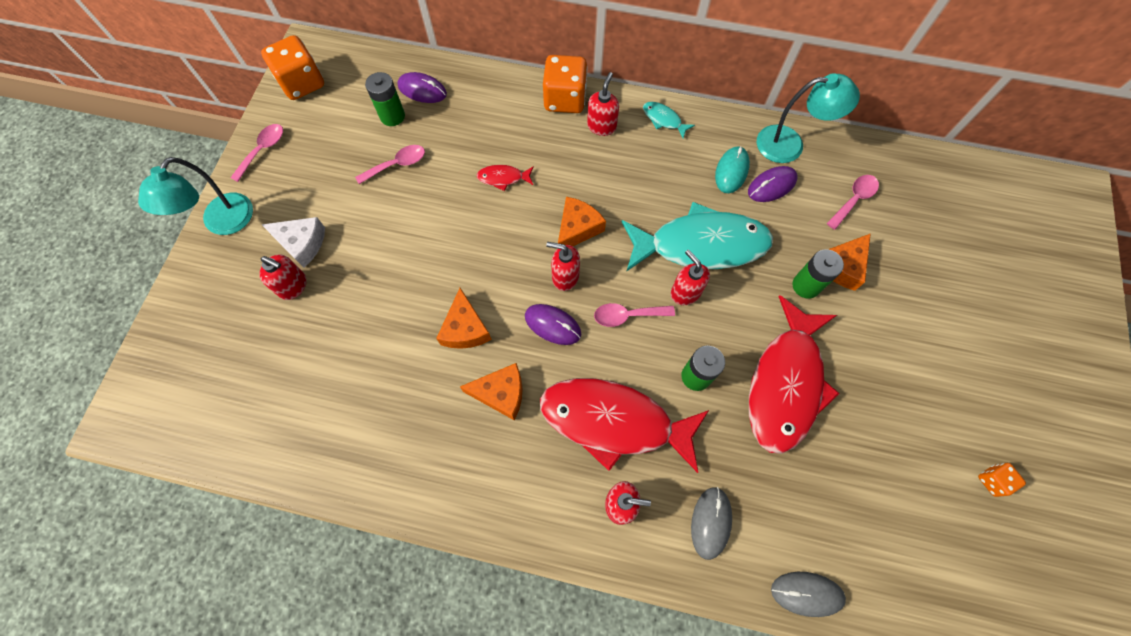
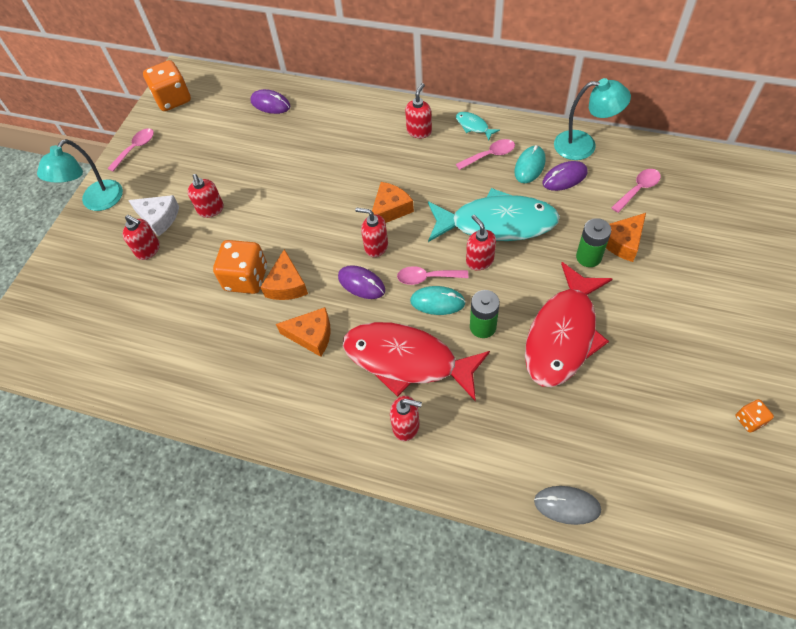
camera: 10 degrees right, 10 degrees down
(364, 231) = (211, 210): none -> red soap dispenser
(392, 116) = (243, 123): green battery -> none
(397, 164) = (243, 160): pink spoon -> pink spoon (490, 155)
(503, 178) = (331, 170): red fish -> none
(565, 99) = (389, 111): orange dice -> orange dice (246, 278)
(642, 346) = (437, 302): none -> turquoise mouse
(710, 522) = (485, 444): grey mouse -> none

